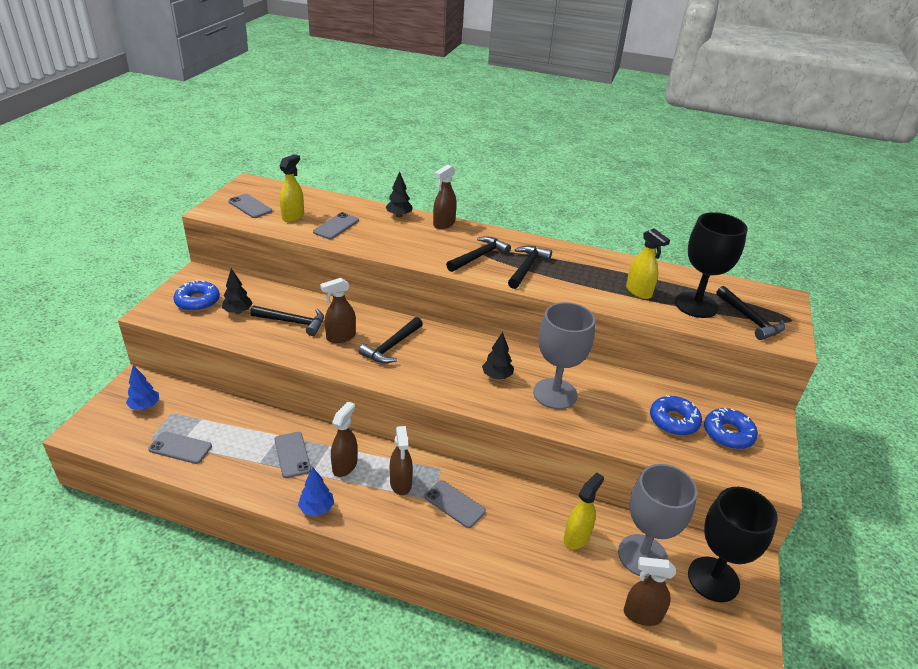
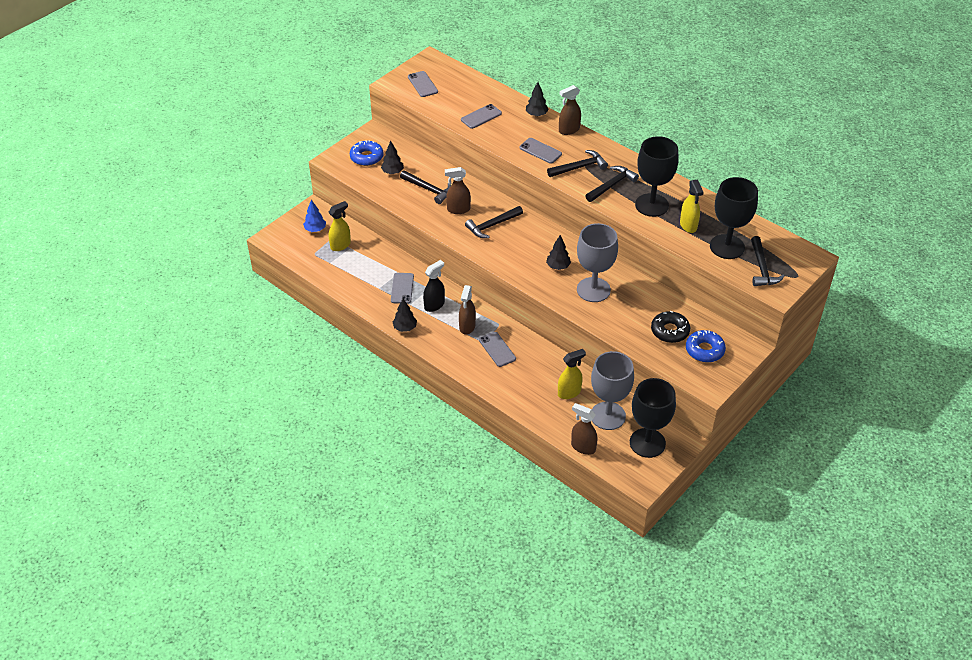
camera: 25 degrees right, 10 degrees up
(180, 448) = (331, 265): grey phone -> grey phone (540, 151)
(293, 216) = (452, 101): yellow spray bottle -> yellow spray bottle (340, 245)
(317, 509) = (405, 328): blue tree -> black tree
(345, 466) = (434, 305): brown spray bottle -> black spray bottle
(584, 279) = (651, 205): none -> black goblet
(673, 421) = (670, 331): blue donut -> black donut

